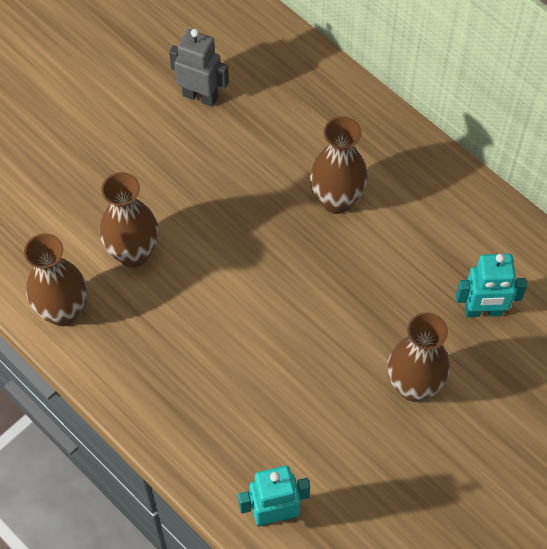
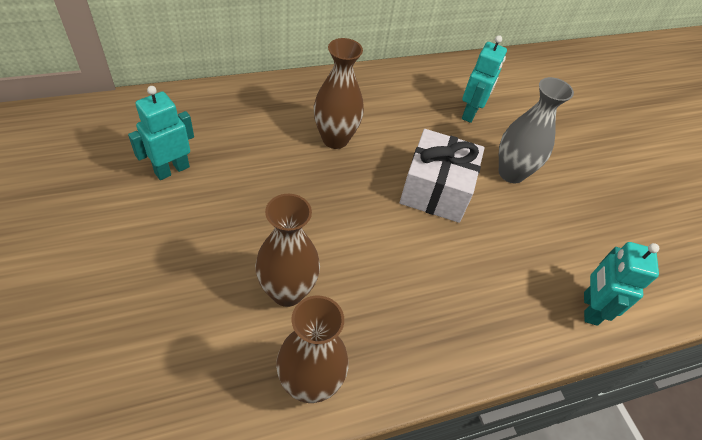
camera: 70 degrees left, 10 degrees down
(200, 96) = (172, 169): grey robot -> turquoise robot
(333, 321) = (436, 190): none -> white gift
(413, 386) = (511, 173): brown vase -> grey vase

